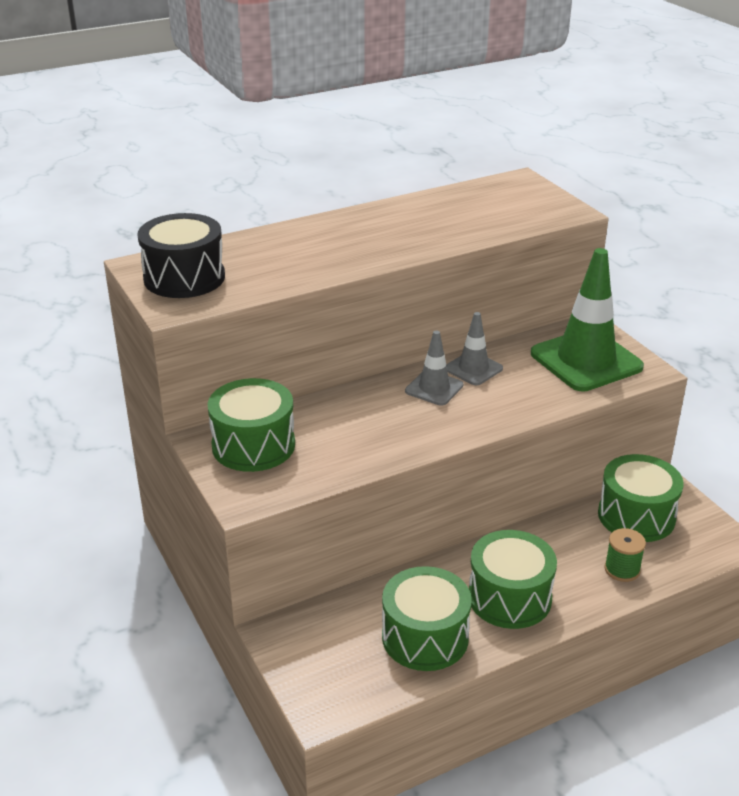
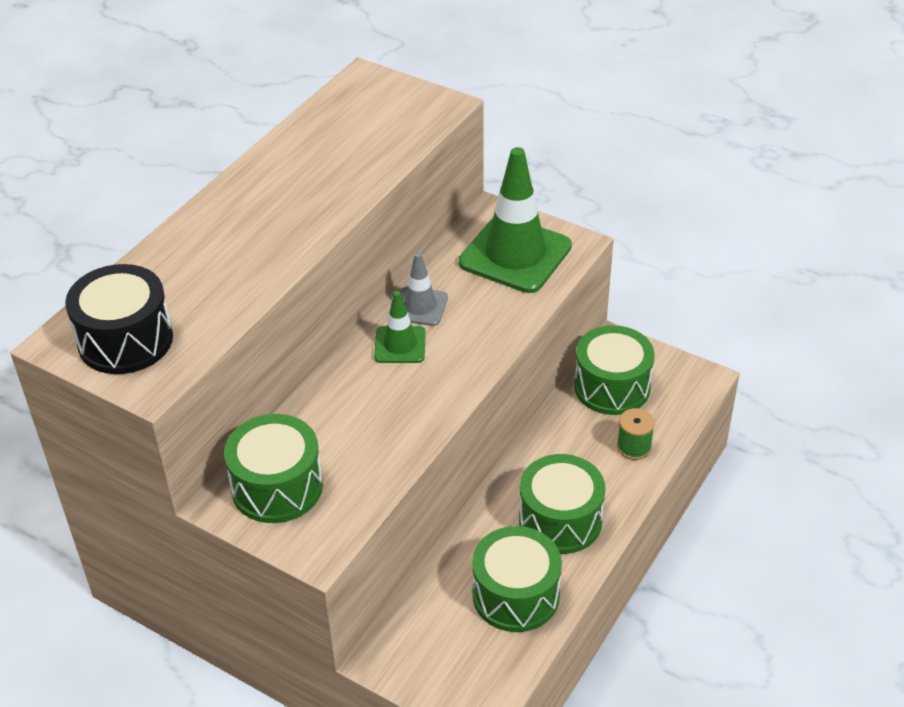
camera: 30 degrees left, 10 degrees up
(434, 388) = (400, 345): grey traffic cone -> green traffic cone

